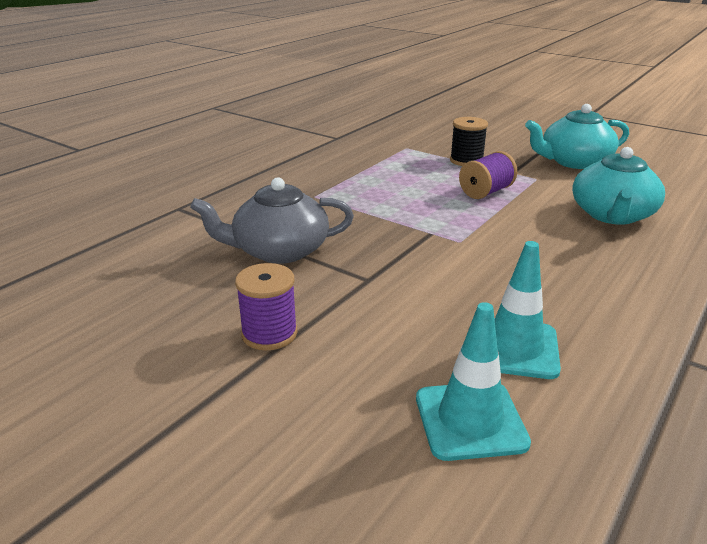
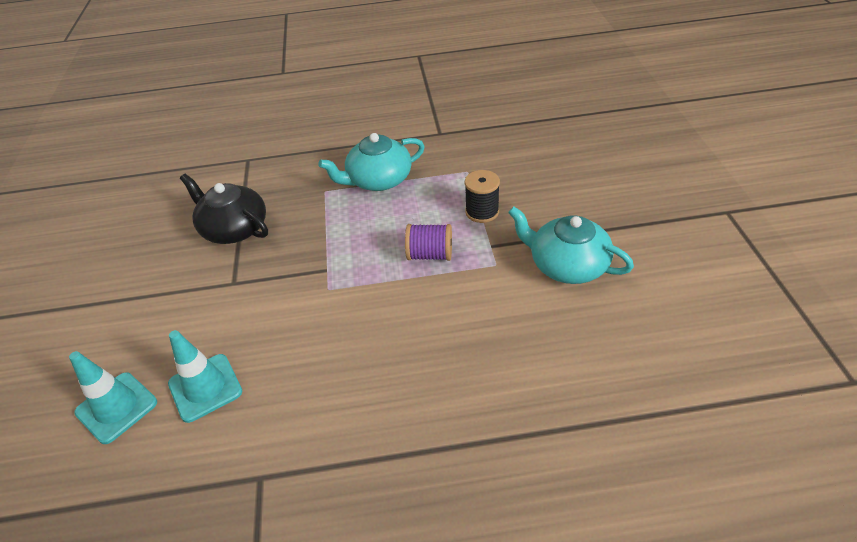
camera: 50 degrees right, 15 degrees up
(269, 333) = (141, 286): purple spool -> none
(279, 250) = (234, 229): grey teapot -> black teapot
(612, 215) = (470, 340): turquoise teapot -> turquoise teapot (378, 180)

